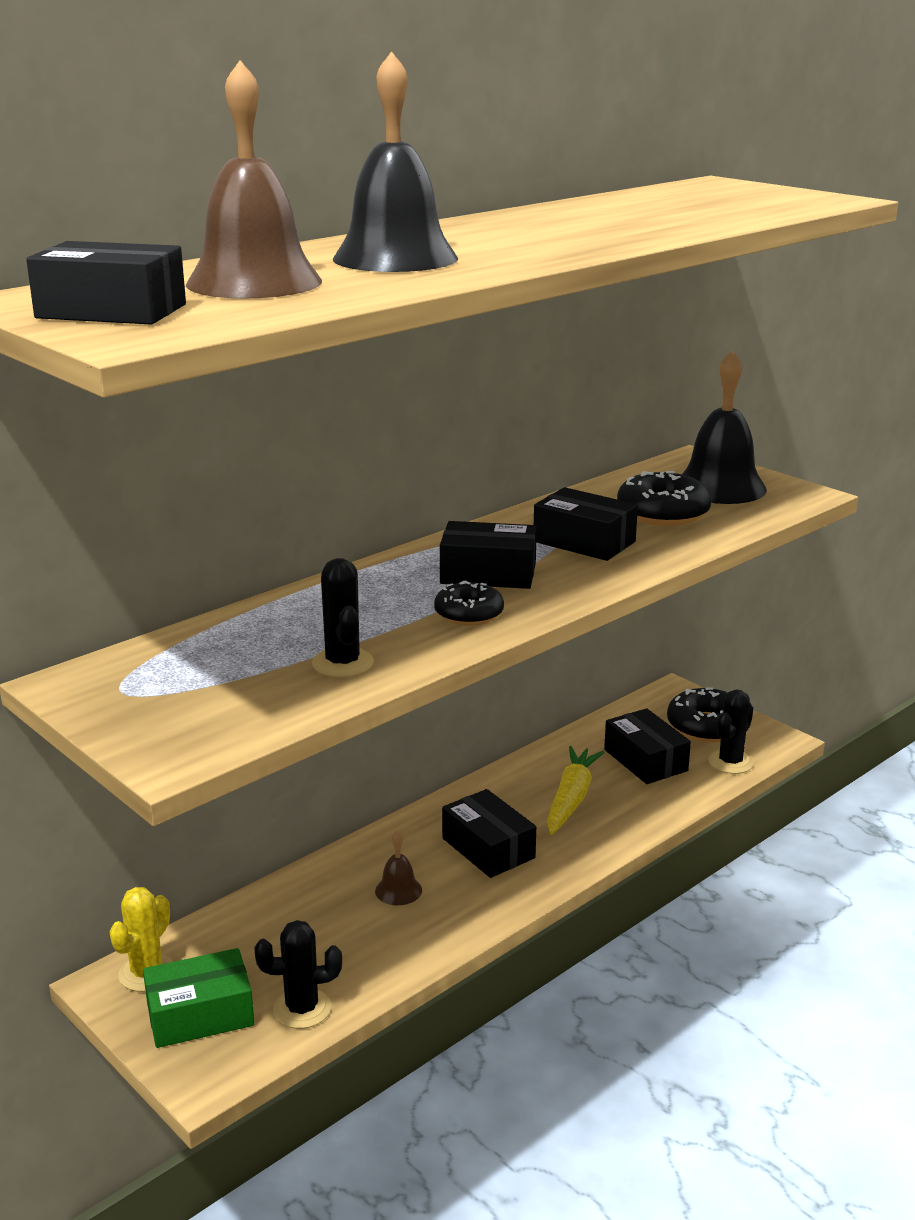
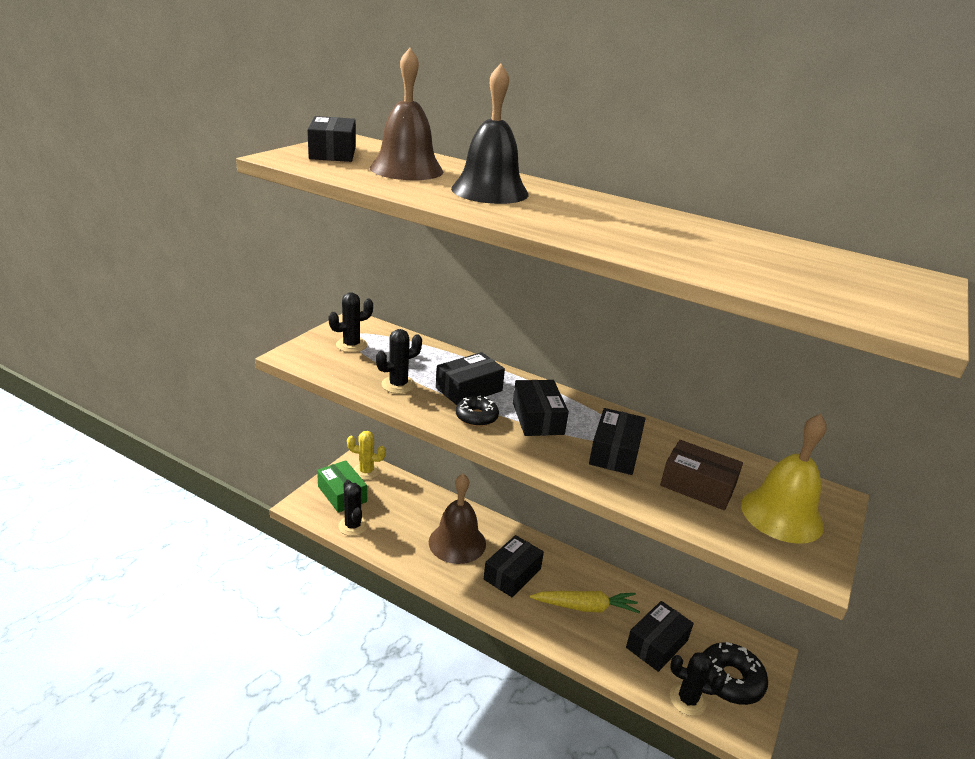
camera: 70 degrees right, 5 degrees up
(168, 694) = (351, 345): none -> black cactus
(385, 609) = (469, 389): none -> black box
(398, 890) = (457, 542): brown bell -> brown bell, size x2.14
(663, 513) = (697, 486): black donut -> brown box
(720, 487) = (781, 515): black bell -> yellow bell

